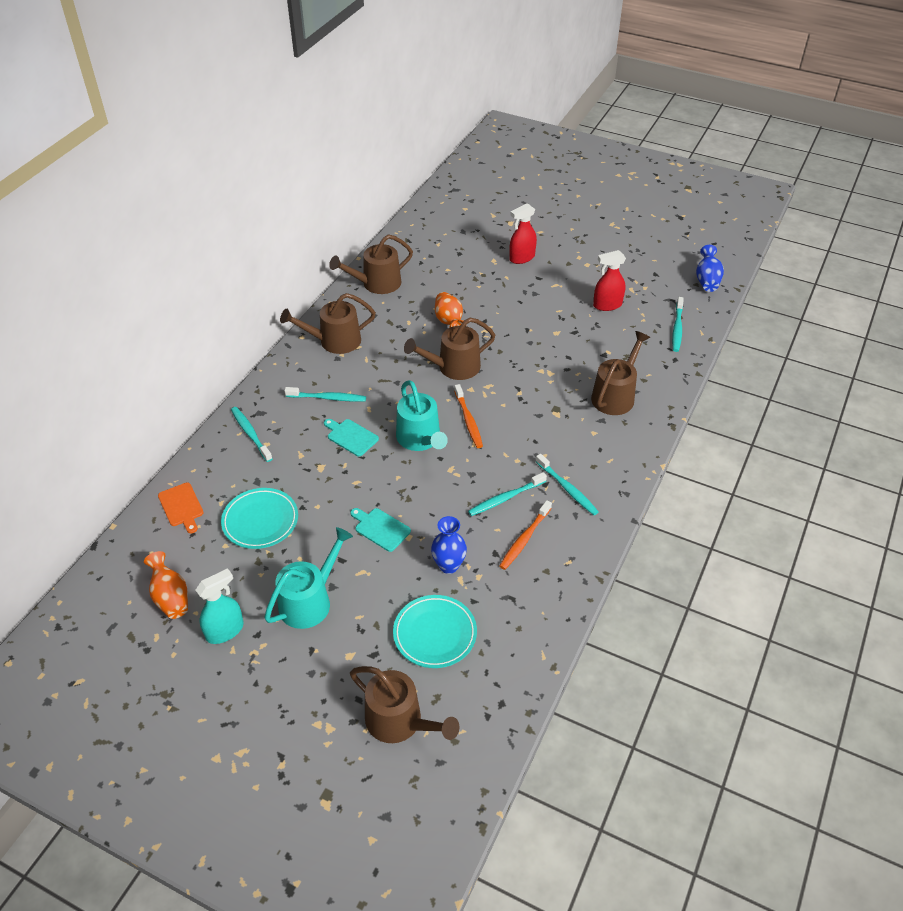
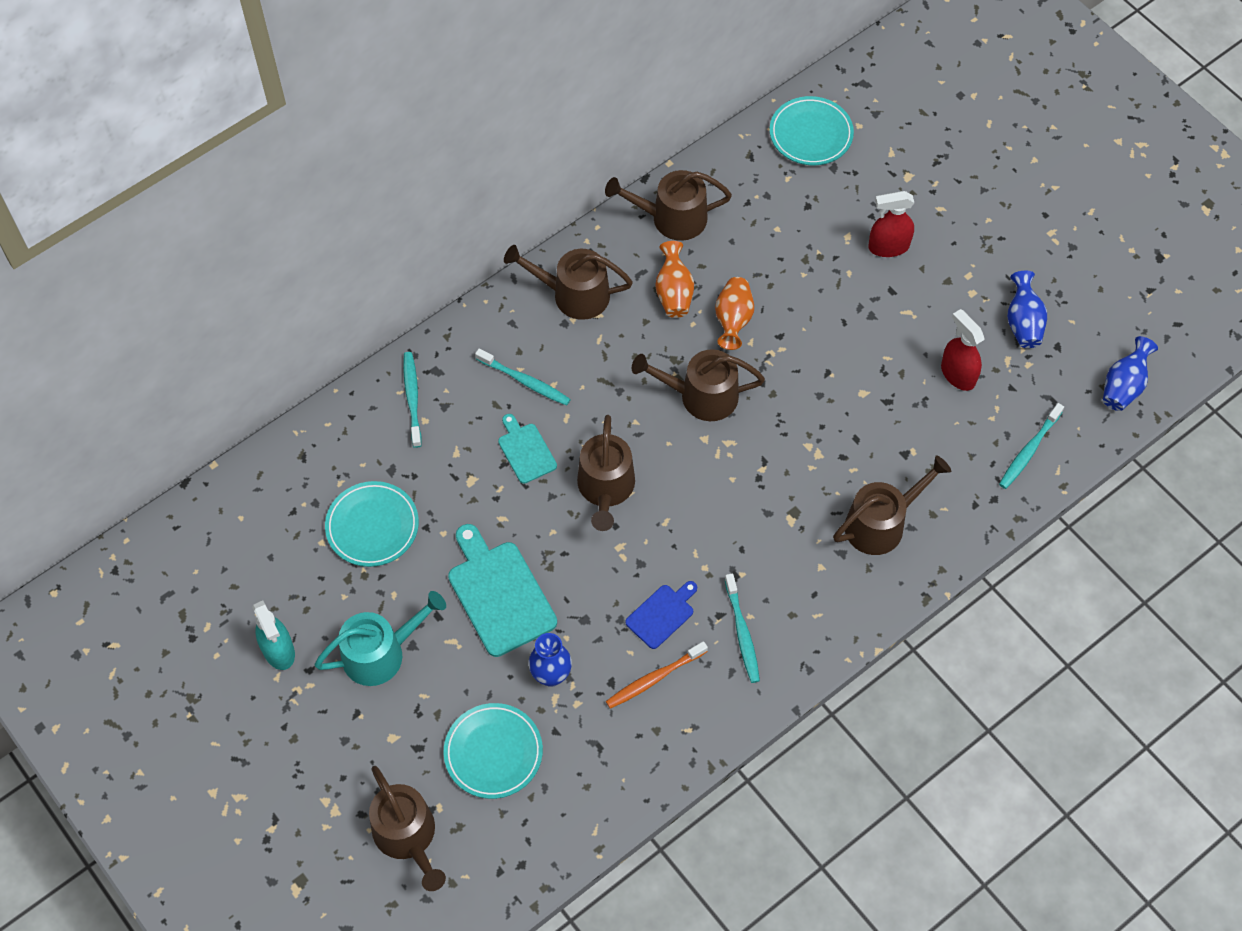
camera: 25 degrees right, 15 degrees up
(171, 597) = (240, 584): orange vase -> orange vase (674, 292)
(181, 506) = (295, 470): orange cutting board -> none
(225, 631) = (278, 650): turquoise spray bottle -> turquoise spray bottle turned 75 degrees clockwise
(380, 528) = (499, 593): turquoise cutting board -> turquoise cutting board, size x1.78
(420, 439) = (605, 488): turquoise watering can -> brown watering can
(439, 220) = (811, 134): none -> turquoise plate
(468, 420) = (677, 485): orange toothbrush -> none
(505, 498) = (662, 614): turquoise toothbrush -> blue cutting board
(607, 305) = (957, 374): red spray bottle -> red spray bottle turned 45 degrees clockwise
(627, 269) = (1023, 322): none -> blue vase

